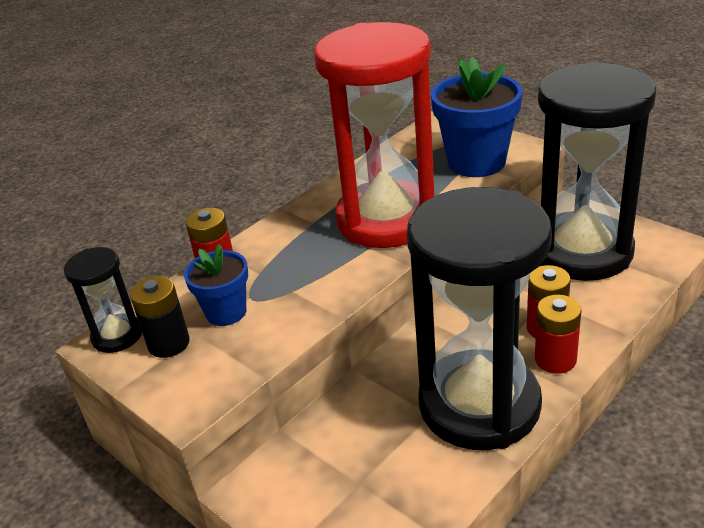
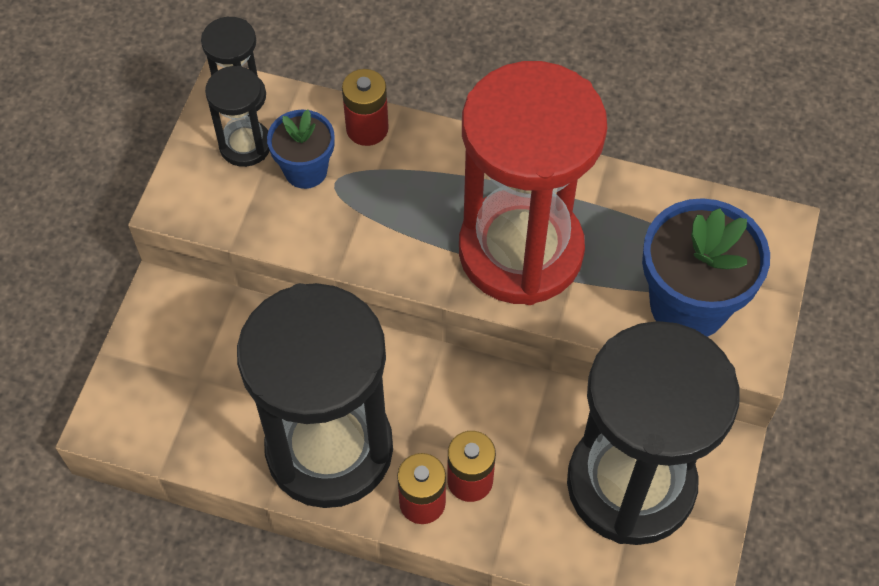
camera: 60 degrees right, 25 degrees up
(169, 343) = (245, 145): black battery -> black hourglass

